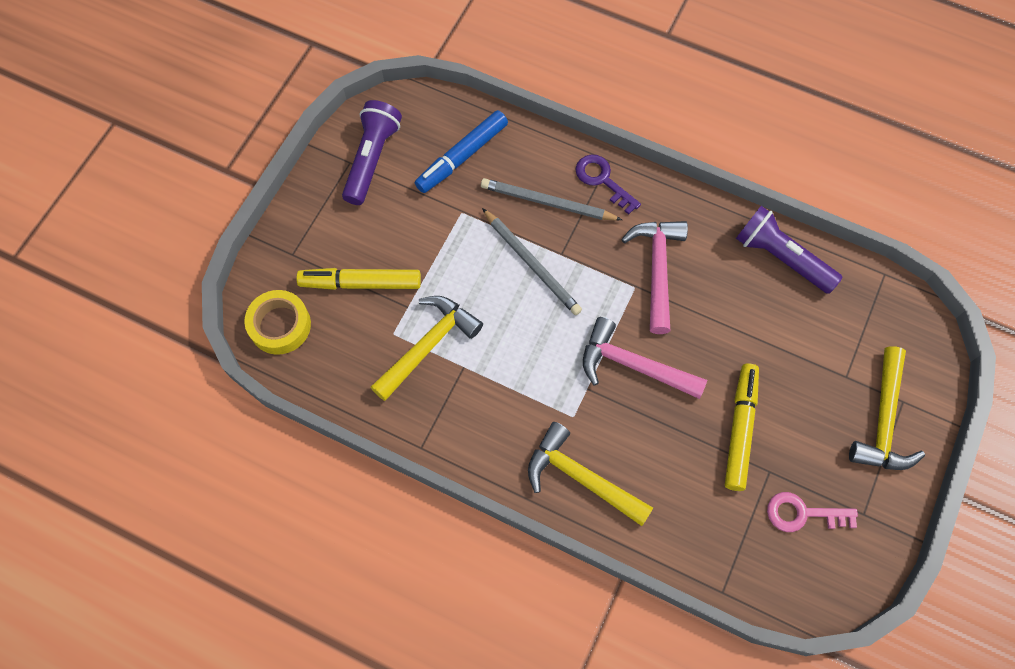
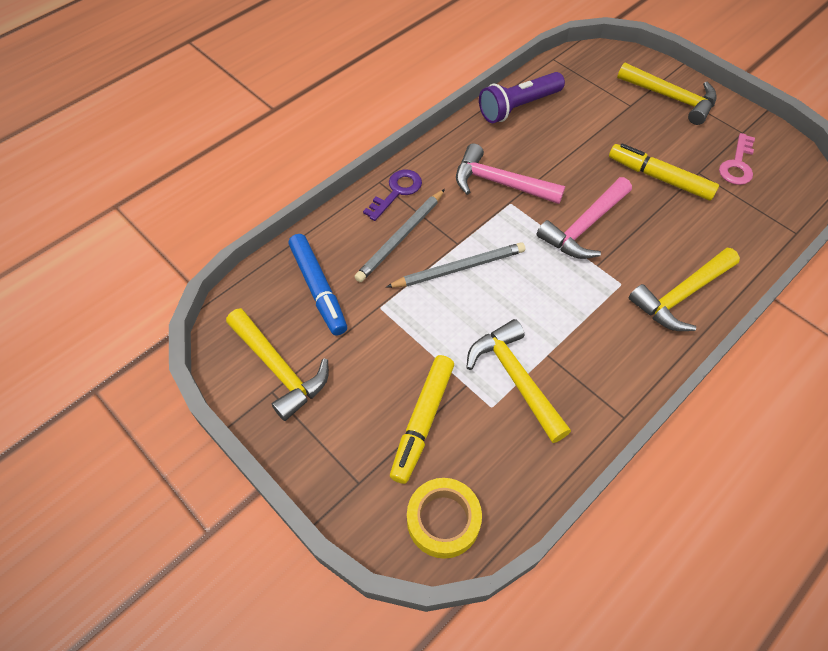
camera: 70 degrees left, 10 degrees down
(372, 159) = (279, 369): purple flashlight -> yellow hammer
(602, 180) = (397, 192): purple key -> purple key turned 150 degrees clockwise

